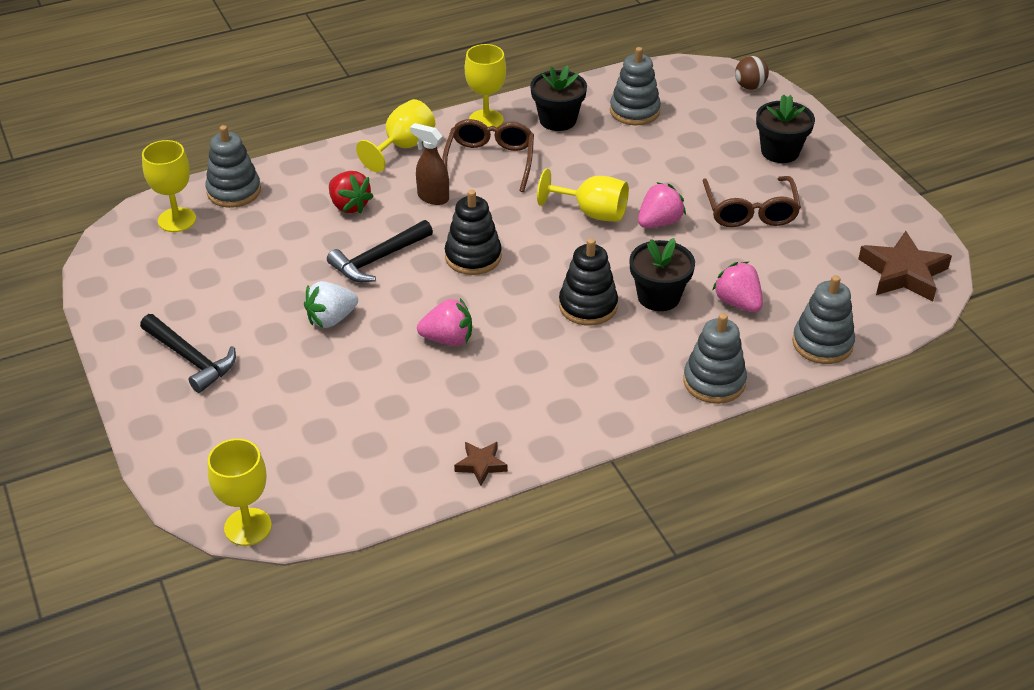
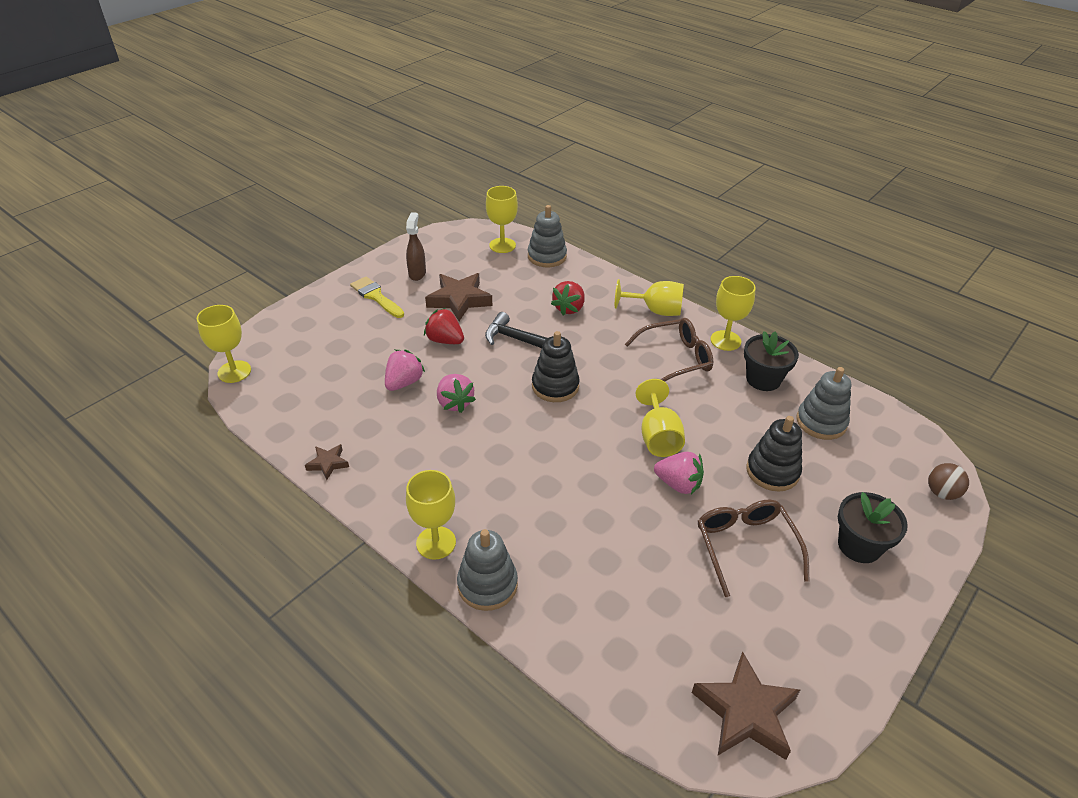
camera: 65 degrees right, 0 degrees up
(191, 359) = (376, 296): black hammer -> yellow brush
(261, 287) = (459, 300): none -> brown star
(331, 319) = (445, 340): white strawberry -> red strawberry
(432, 197) = (608, 344): brown spray bottle -> brown spray bottle (417, 274)
(588, 306) = (538, 470): black stacking toy -> black stacking toy (772, 471)
(644, 404) = (436, 543): none -> yellow goblet
(658, 297) = (578, 513): black flower pot -> none
(738, 303) = (605, 573): pink strawberry -> pink strawberry (404, 382)
(750, 211) = (745, 546): brown glasses -> brown glasses turned 105 degrees clockwise
(822, 343) = (586, 660): grey stacking toy -> none

